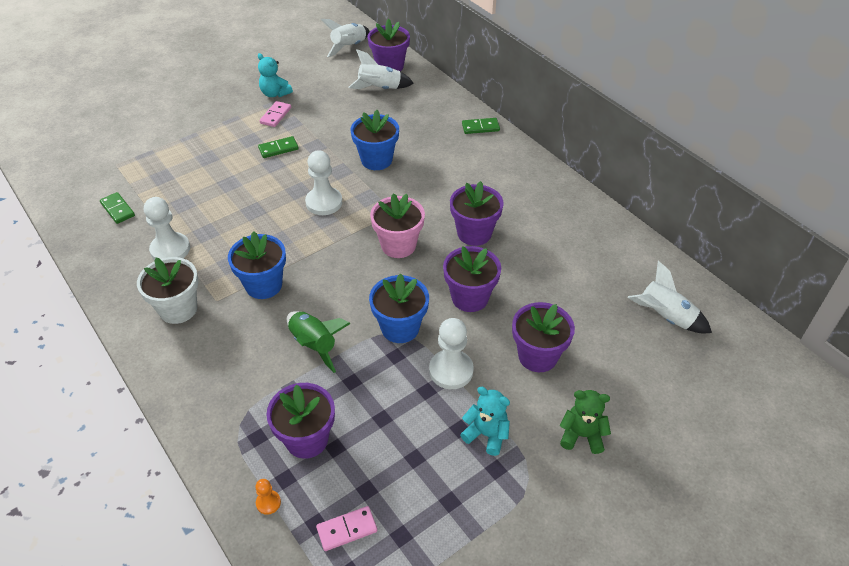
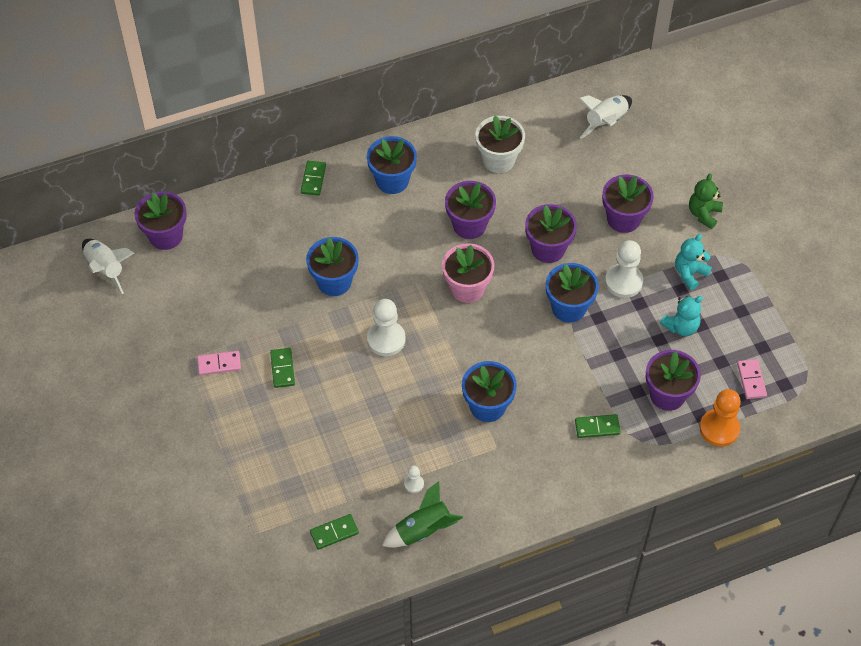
camera: 75 degrees left, 10 degrees up
(170, 249) = (414, 484): white pawn -> white pawn, size x0.49
(178, 309) = (499, 481): white flower pot -> white flower pot (498, 160)
(252, 379) = (597, 427): none -> green domino
(268, 503) = (719, 428): orange pawn -> orange pawn, size x2.05
(275, 93) = (174, 359): turquoise teddy bear -> turquoise teddy bear (681, 326)
(275, 115) = (219, 364): pink domino -> pink domino turned 45 degrees counterclockwise
(314, 345) = (571, 375): green rocket -> green rocket (423, 530)
(380, 88) = (207, 254): white rocket -> none
(502, 173) = (392, 180): none -> blue flower pot

